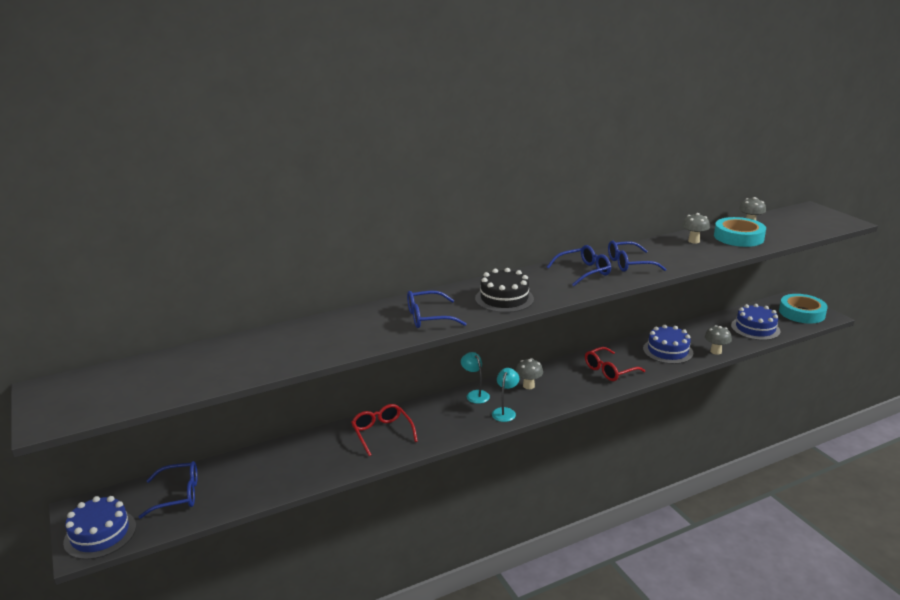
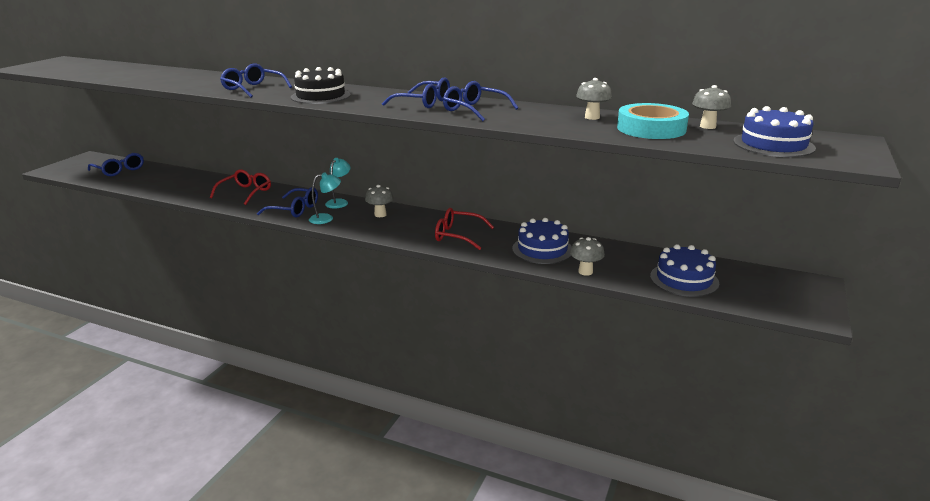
camera: 50 degrees right, 0 degrees up
(100, 534) = (67, 168): blue cake -> blue cake (773, 144)
(464, 420) = (294, 210): none -> blue glasses
(801, 313) = (788, 297): turquoise tape -> none

